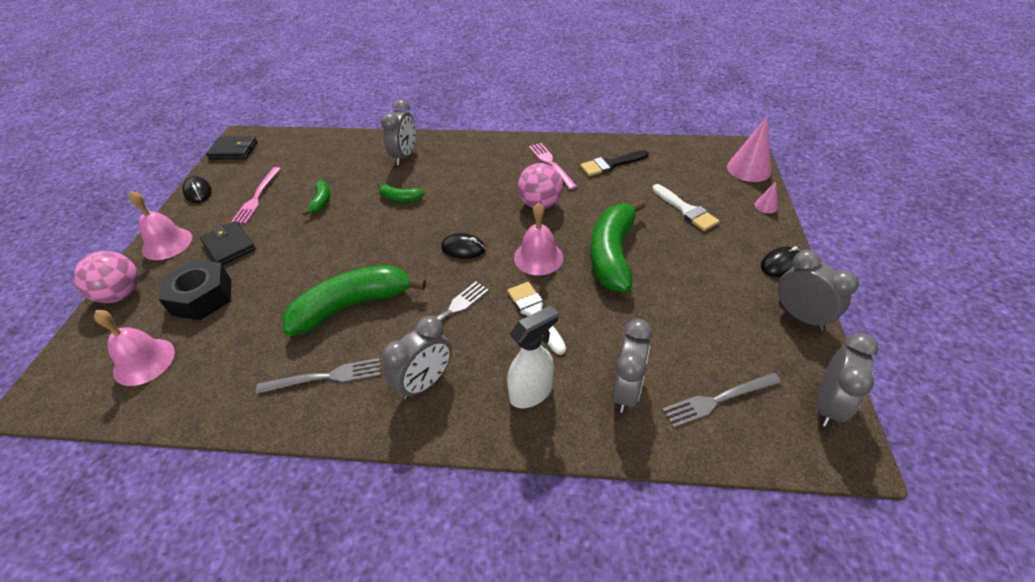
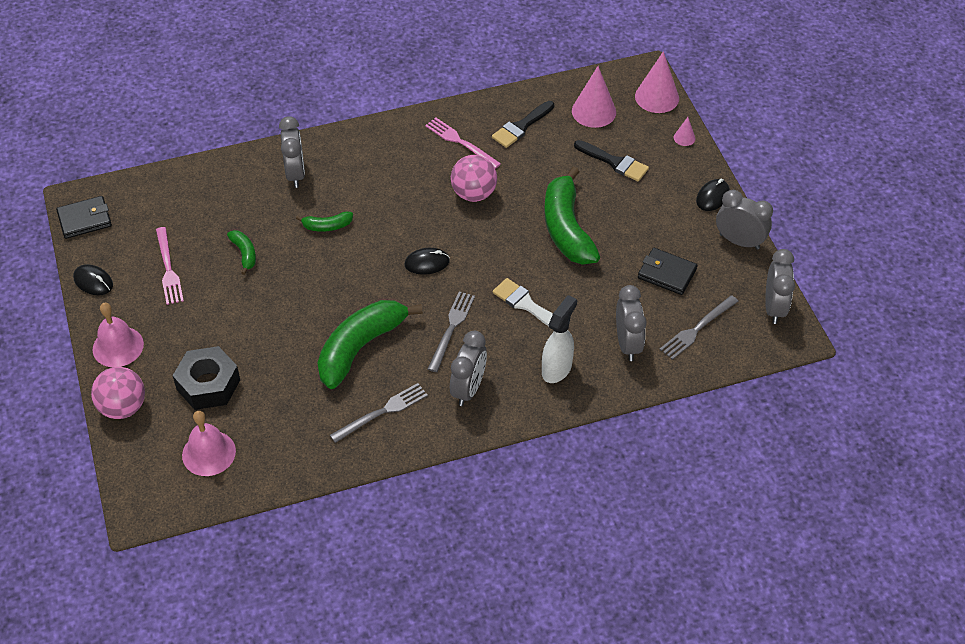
camera: 25 degrees left, 5 degrees up
(229, 246) = (188, 329): black wallet -> black wallet (667, 273)
(538, 257) = (502, 251): pink bell -> none
(683, 167) = (594, 111): none -> pink cone
(686, 210) = (614, 162): white brush -> black brush

